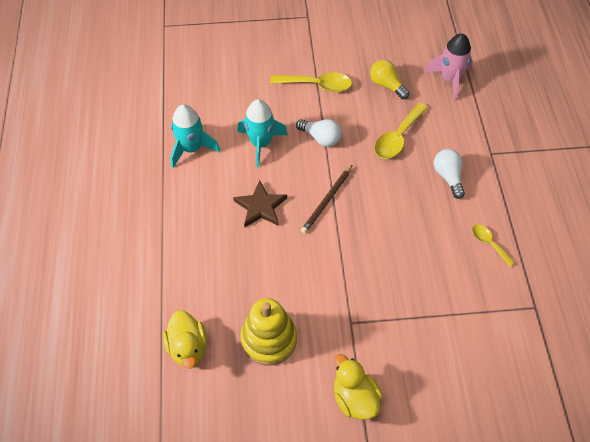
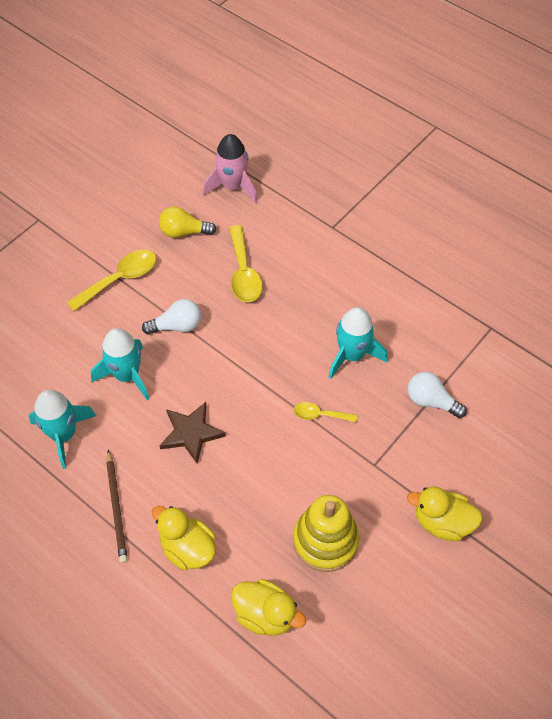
camera: 45 degrees left, 0 degrees up
(187, 270) = (188, 548): none -> yellow duck
(327, 200) = (243, 378): brown pencil -> brown pencil (116, 508)
(412, 243) = (352, 355): none -> turquoise rocket
(448, 177) = (320, 274): white light bulb -> white light bulb (431, 401)
(489, 243) = (407, 305): yellow spoon -> yellow spoon (320, 415)

